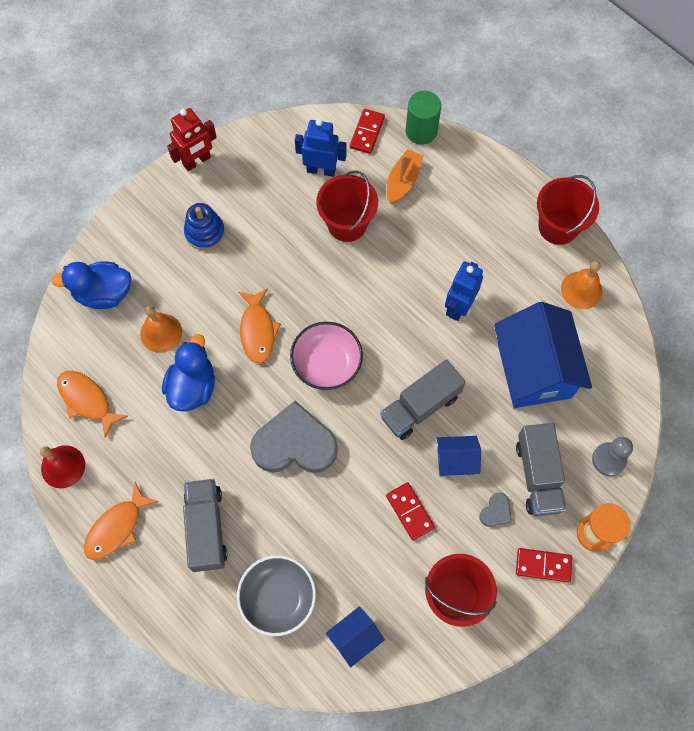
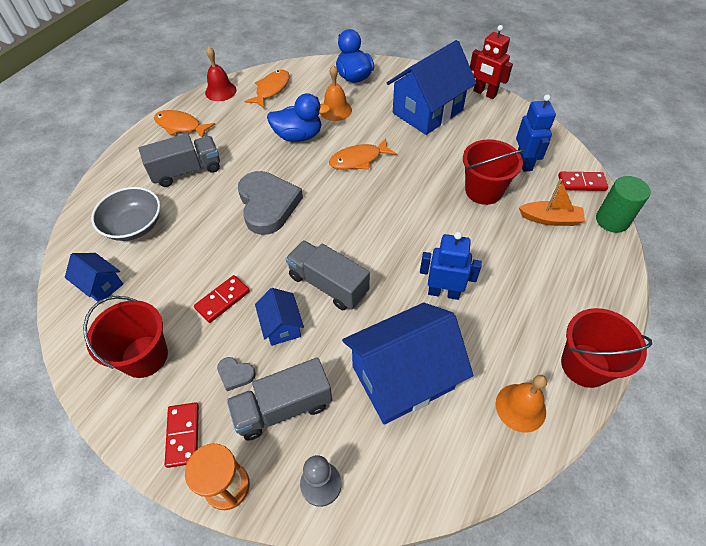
camera: 75 degrees right, 15 degrees down
(205, 232) = (427, 111): blue stacking toy -> blue house
(326, 363) = (346, 208): pink bowl -> none

